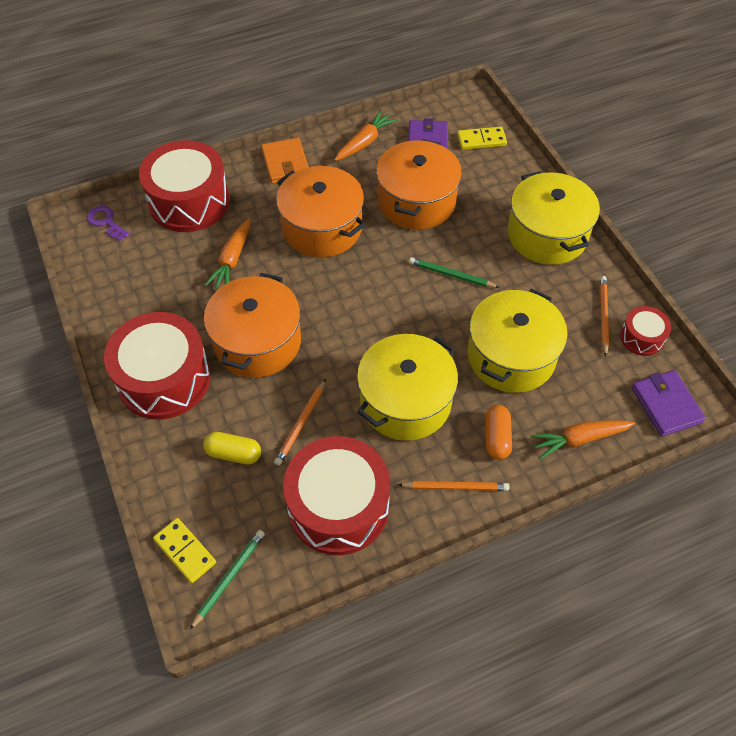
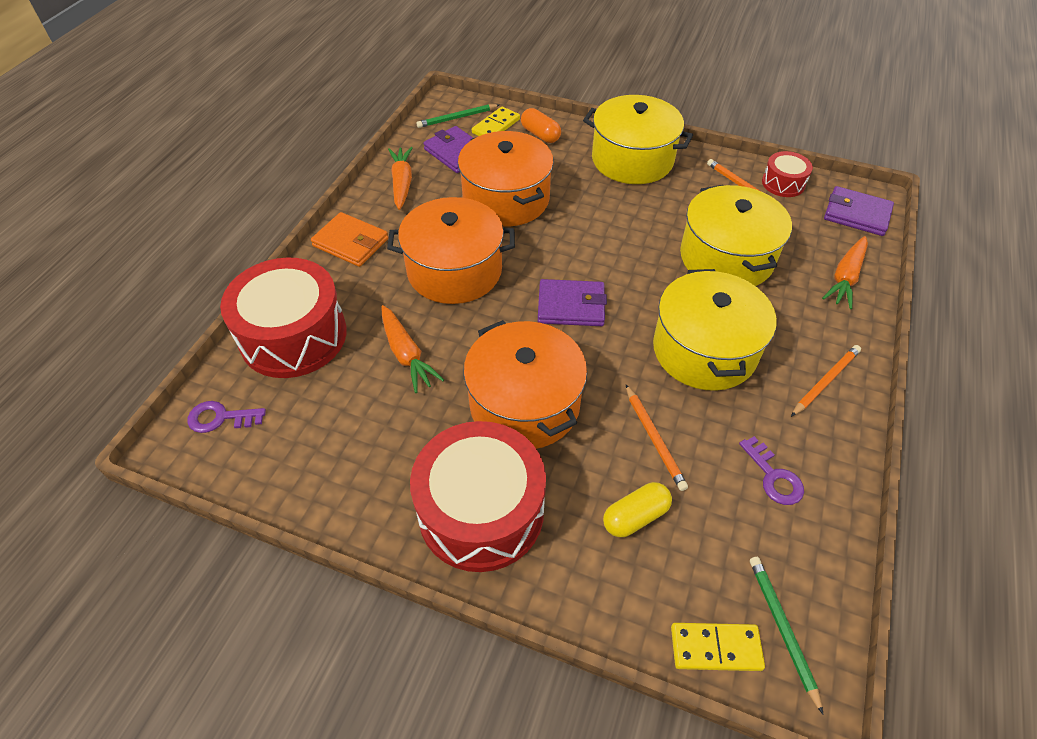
camera: 45 degrees left, 5 degrees down
(338, 506) = (773, 477): red drum -> purple key
(361, 305) = (571, 306): none -> purple wallet
(451, 275) = (606, 233): green pencil -> green pencil (457, 118)
(496, 437) = (798, 322): orange capsule -> orange capsule (540, 135)

